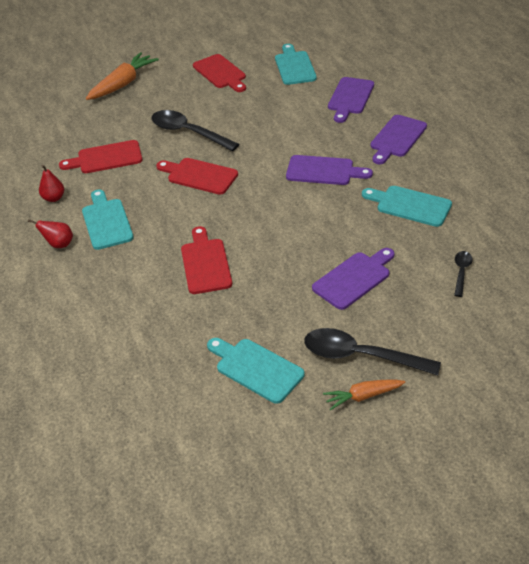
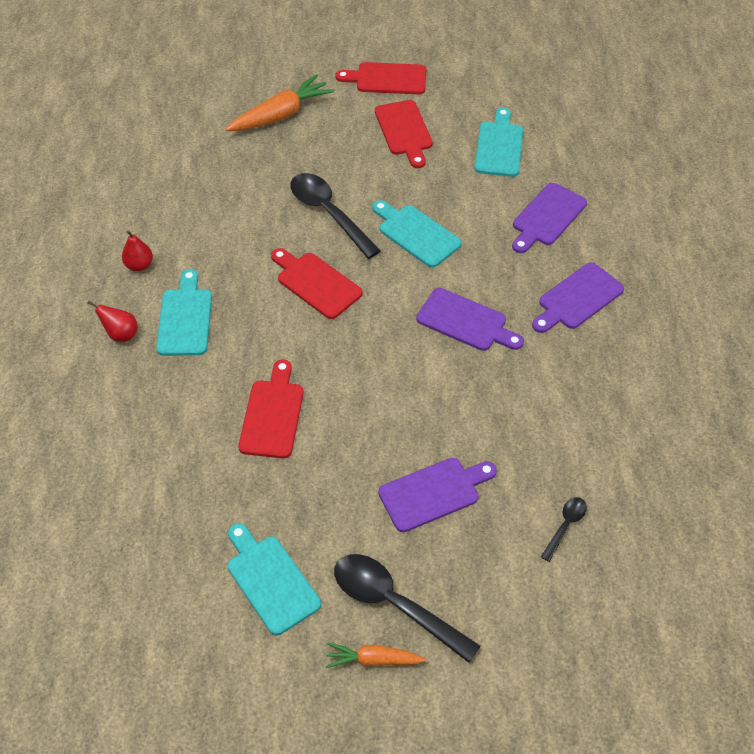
camera: 15 degrees right, 10 degrees up
(106, 158) = (219, 223): red cutting board -> red cutting board (387, 79)
(410, 205) = (548, 407): turquoise cutting board -> turquoise cutting board (416, 234)

